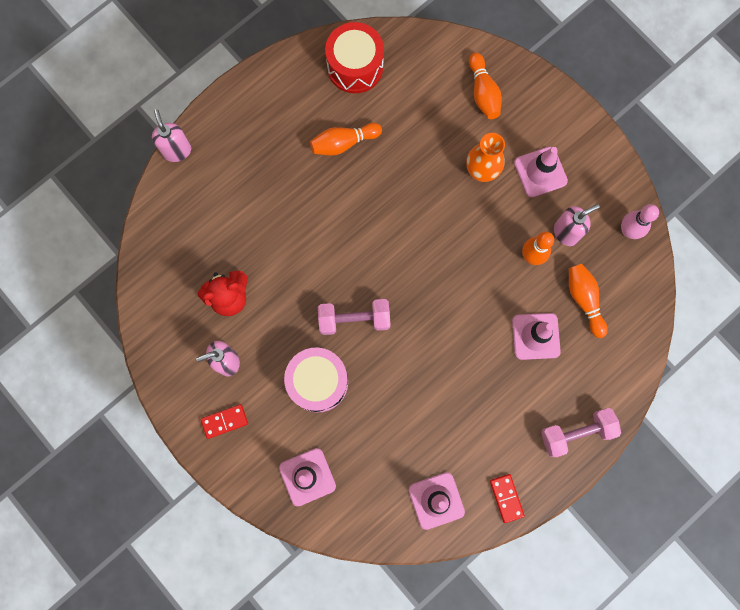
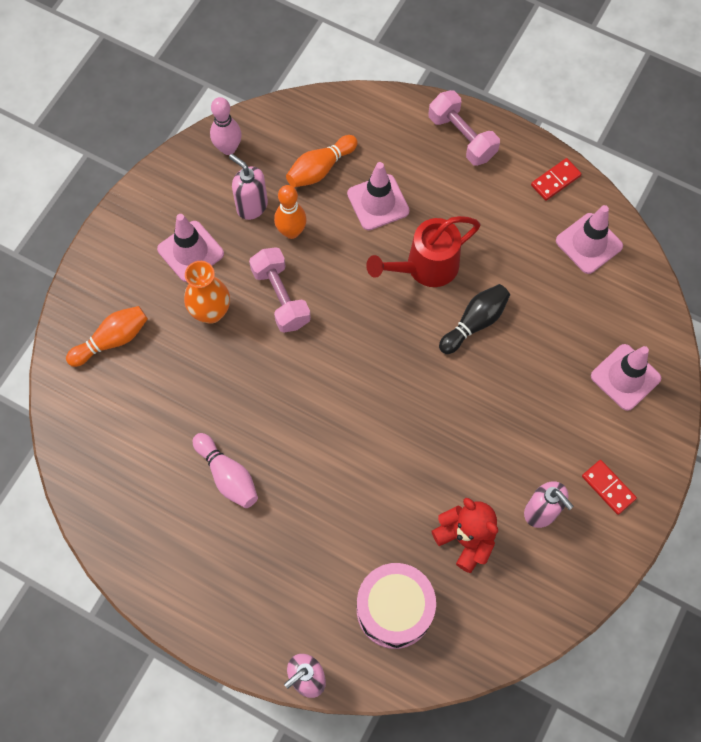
camera: 110 degrees left, 10 degrees down
(318, 382) = (520, 403): pink drum -> pink drum (394, 609)
(343, 143) = (227, 476): orange bowling pin -> pink bowling pin
(354, 319) = (435, 389): pink dumbbell -> pink dumbbell (281, 297)
(355, 67) = (123, 497): red drum -> none
(399, 373) = (475, 322): none -> black bowling pin
(462, 352) = (425, 267): none -> red watering can

